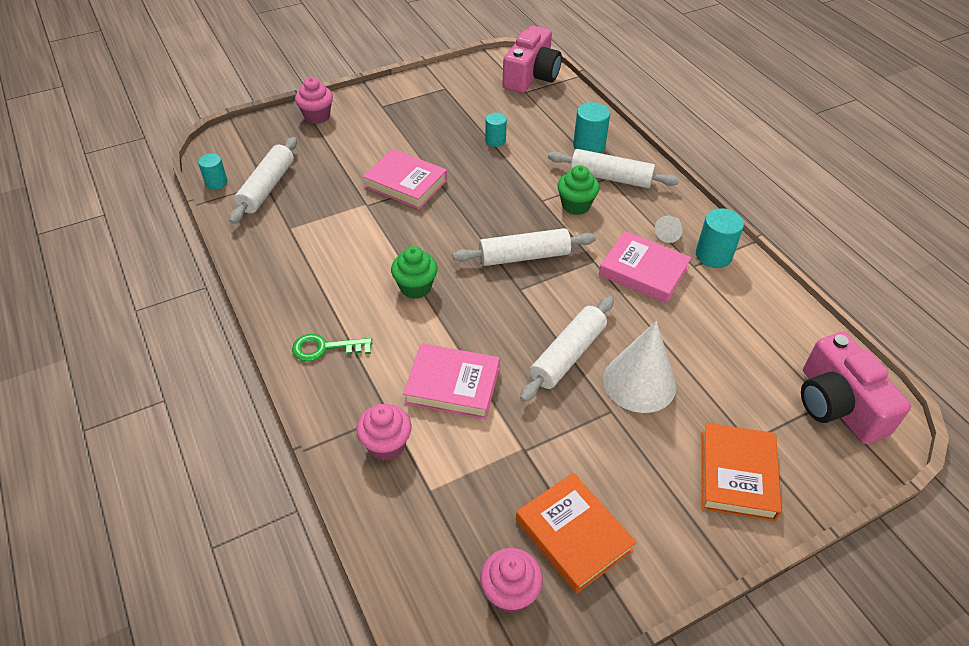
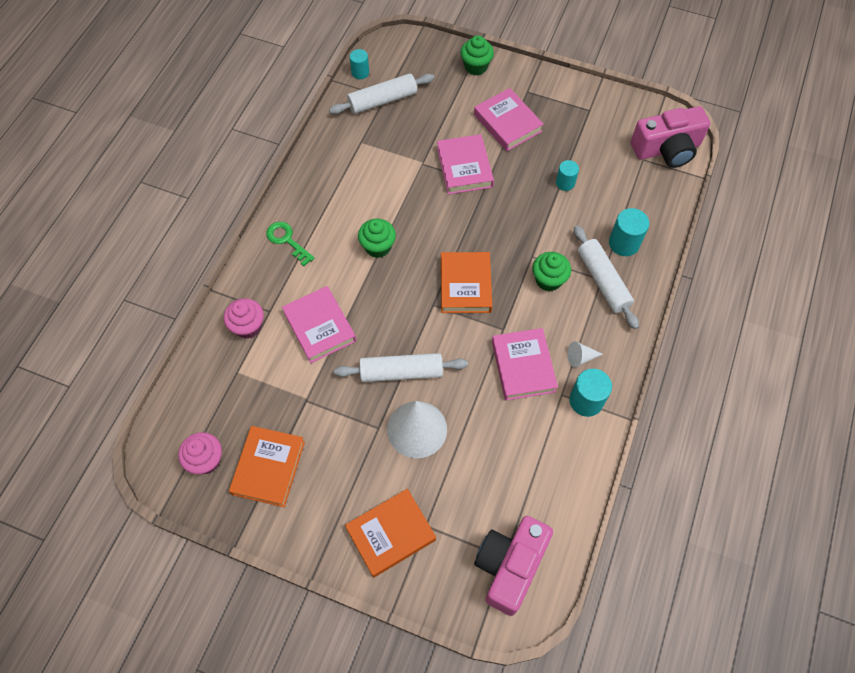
camera: 50 degrees right, 15 degrees up
(317, 116) = (476, 67): pink cupcake -> green cupcake
(396, 134) = (507, 123): none -> pink book
(524, 256) = (465, 285): white rolling pin -> orange book

